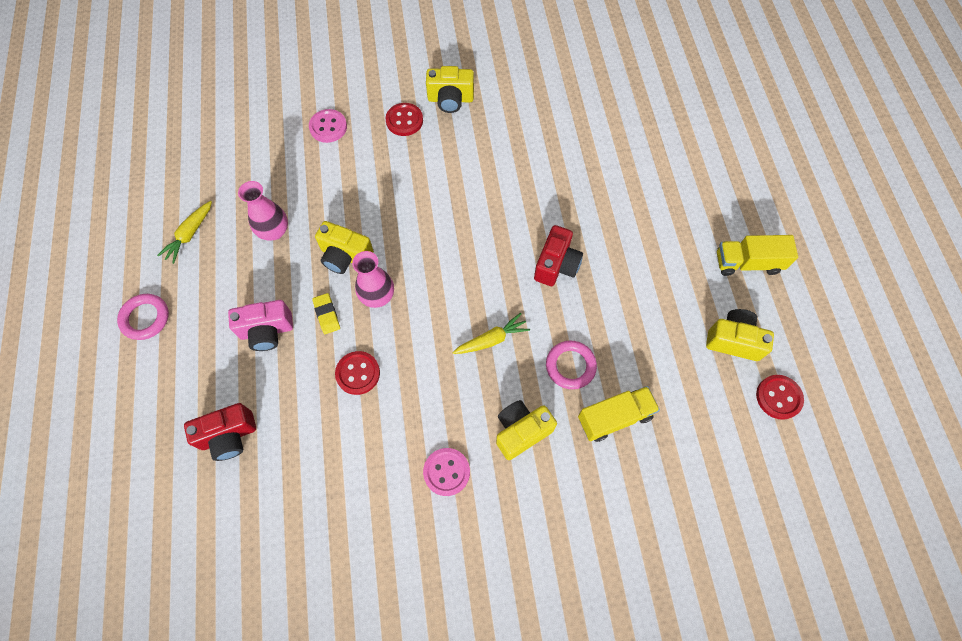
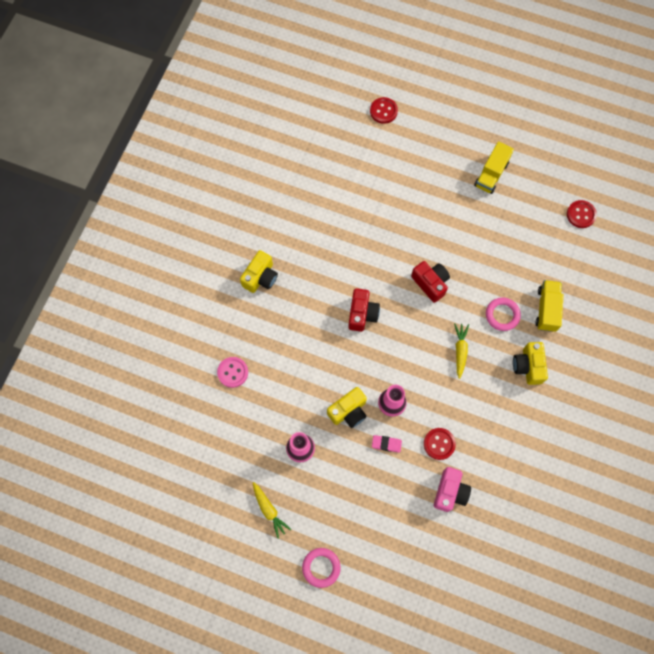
camera: 60 degrees left, 5 degrees up
(229, 436) = (439, 544): red camera -> red camera (362, 314)
(267, 331) = (377, 488): pink camera -> pink camera (450, 492)
(327, 315) = (386, 444): yellow eraser -> pink eraser
(404, 120) = (259, 317): red button -> red button (383, 111)
(446, 472) = (530, 422): pink button -> none
(733, 340) = (535, 215): yellow camera -> none

